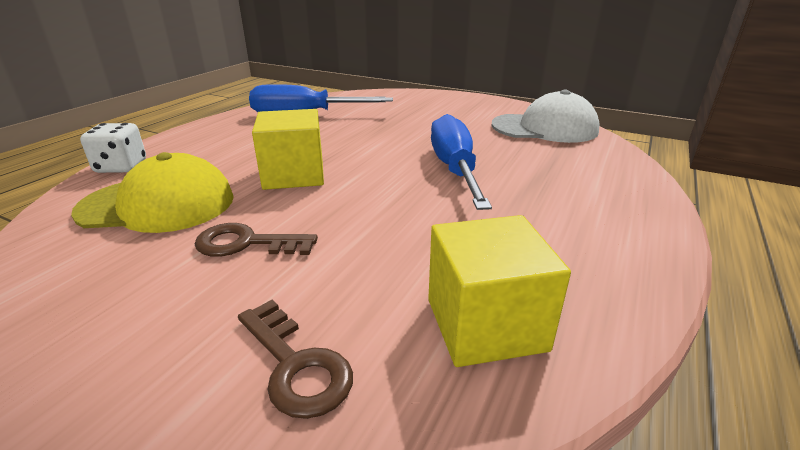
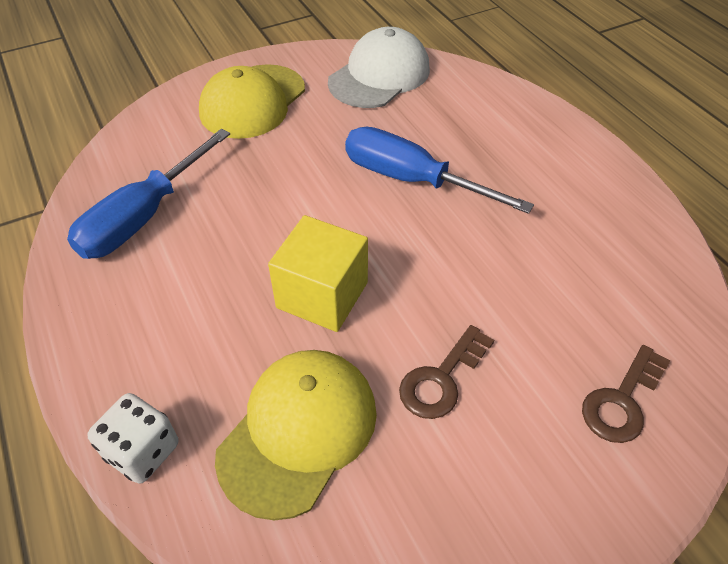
camera: 55 degrees left, 20 degrees up
(296, 365) = (622, 401): brown key -> brown key turned 135 degrees clockwise
(443, 107) = (252, 102): none -> yellow cap
(485, 324) = (634, 287): yellow cube -> none

